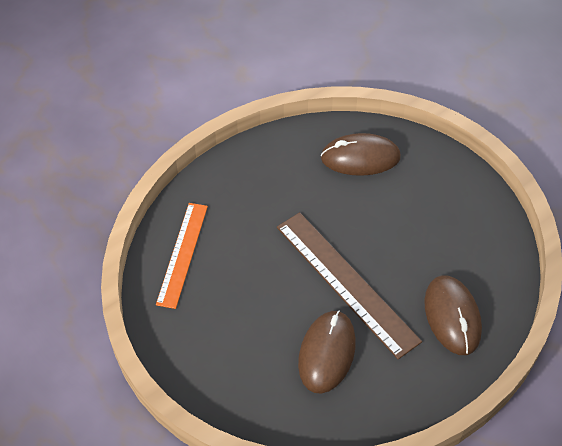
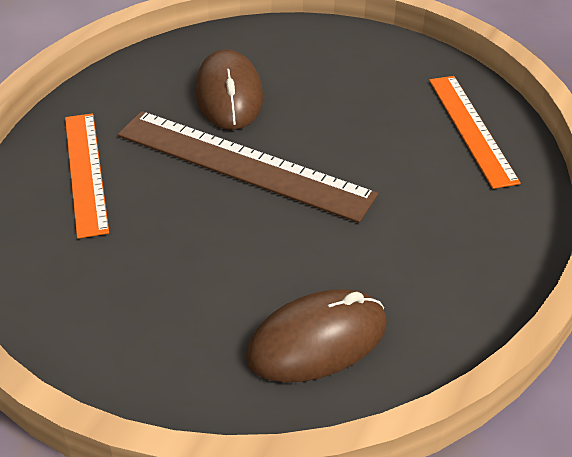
camera: 155 degrees right, 10 degrees down
(452, 316) = (85, 172): brown mouse -> orange ruler

